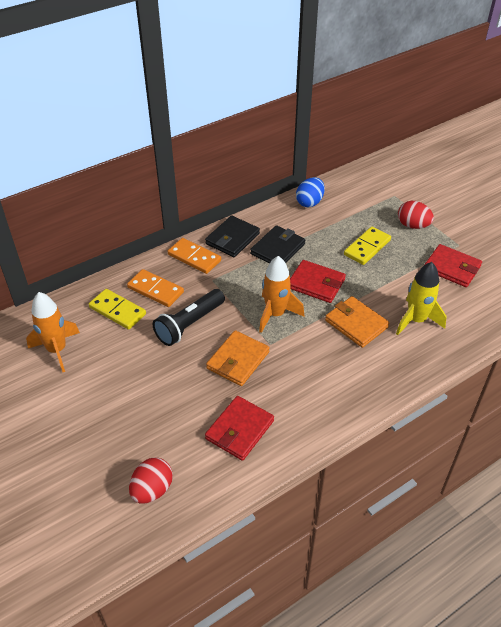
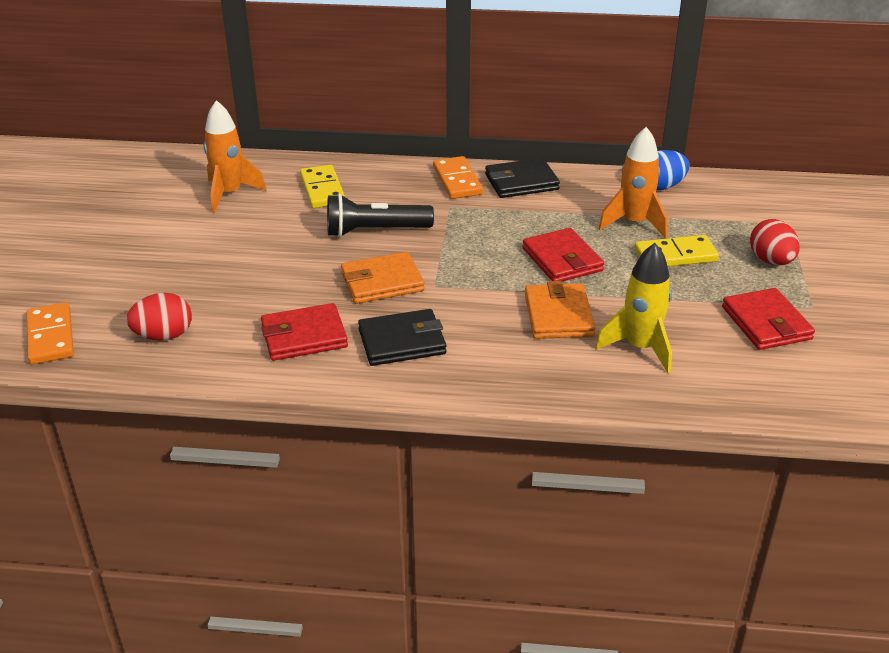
camera: 40 degrees right, 10 degrees down
(155, 290) = (381, 189): orange domino -> orange domino (50, 336)
(275, 314) = (477, 264): orange rocket -> orange rocket (634, 223)
(277, 249) = (560, 211): black wallet -> black wallet (402, 341)

